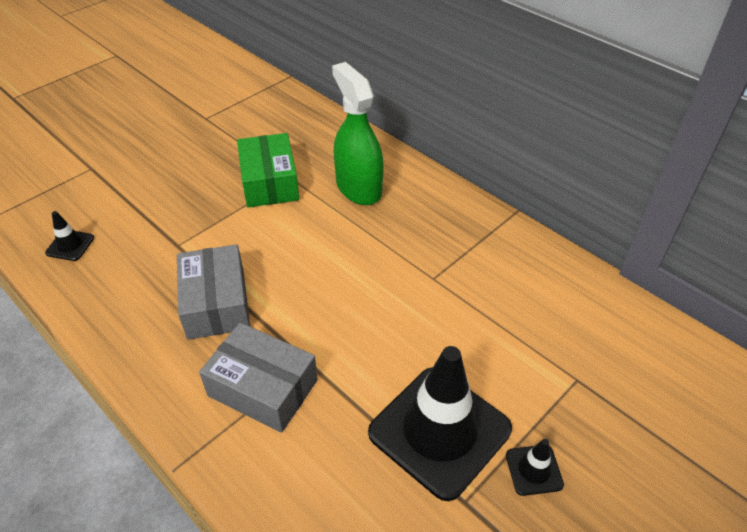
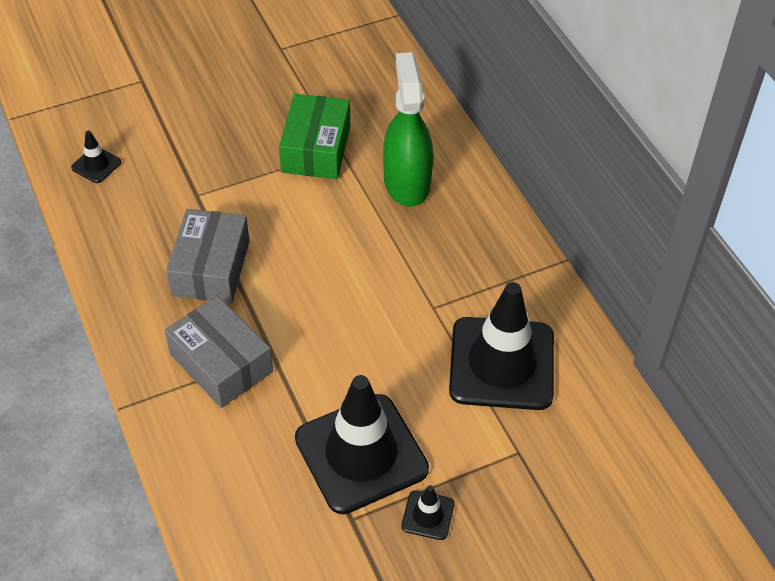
camera: 20 degrees right, 5 degrees up
(517, 307) = (501, 364): none -> black traffic cone

